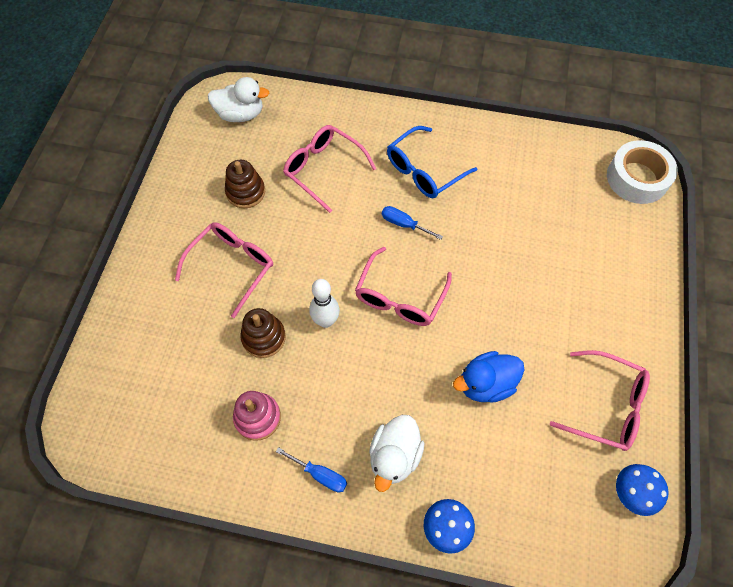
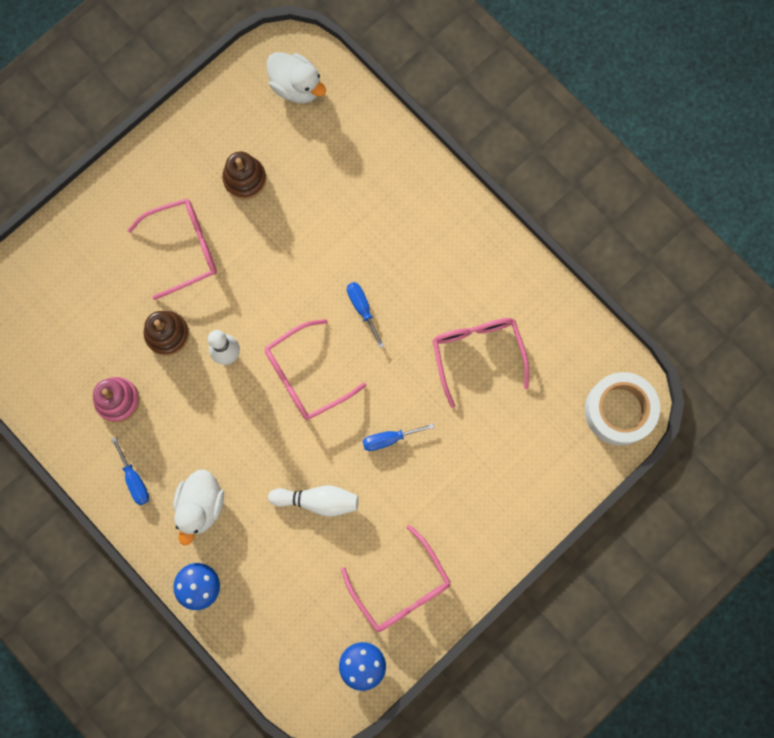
camera: 35 degrees right, 15 degrees up
(323, 169) = (331, 201): pink glasses -> pink glasses (477, 353)
(394, 456) = (201, 506): white duck -> white duck turned 45 degrees counterclockwise
(424, 171) = (423, 266): blue glasses -> none
(485, 384) = (317, 501): blue duck -> white bowling pin
(500, 300) = (389, 439): none -> blue screwdriver

